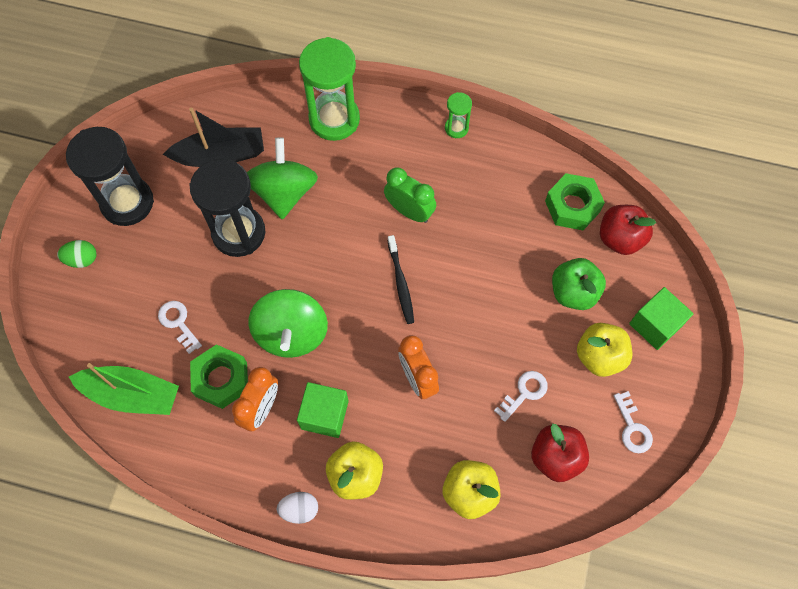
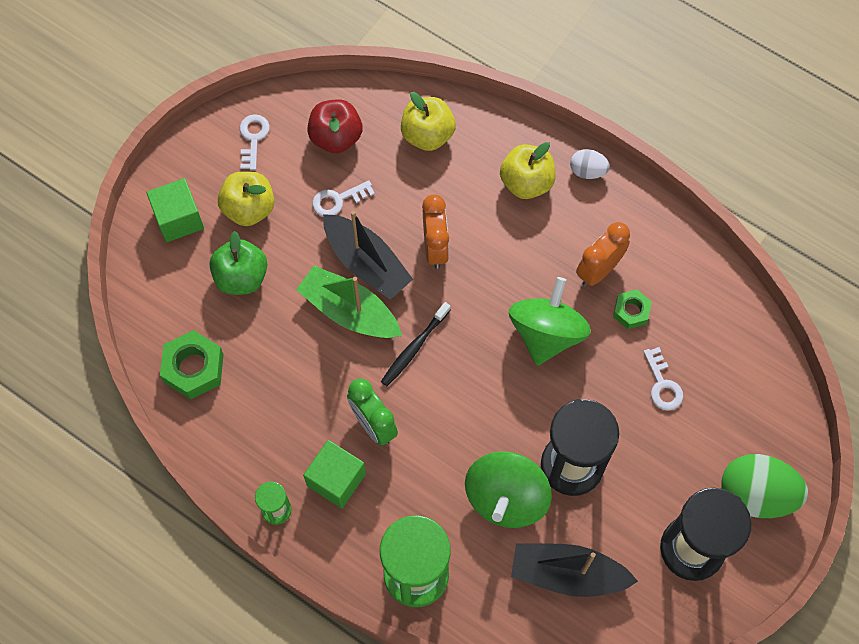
camera: 160 degrees left, 0 degrees up
(82, 259) = (756, 494): green egg -> green egg, size x1.93
(132, 394) = (725, 327): green boat -> green boat (349, 311)
(221, 379) = (631, 311): green nut -> green nut, size x0.61
(324, 415) = (538, 244): green cube -> green cube (336, 479)
(400, 283) = (414, 347): black toothbrush -> black toothbrush turned 150 degrees counterclockwise
(472, 342) = (366, 263): none -> black boat
(620, 238) = (163, 316): red apple -> none

